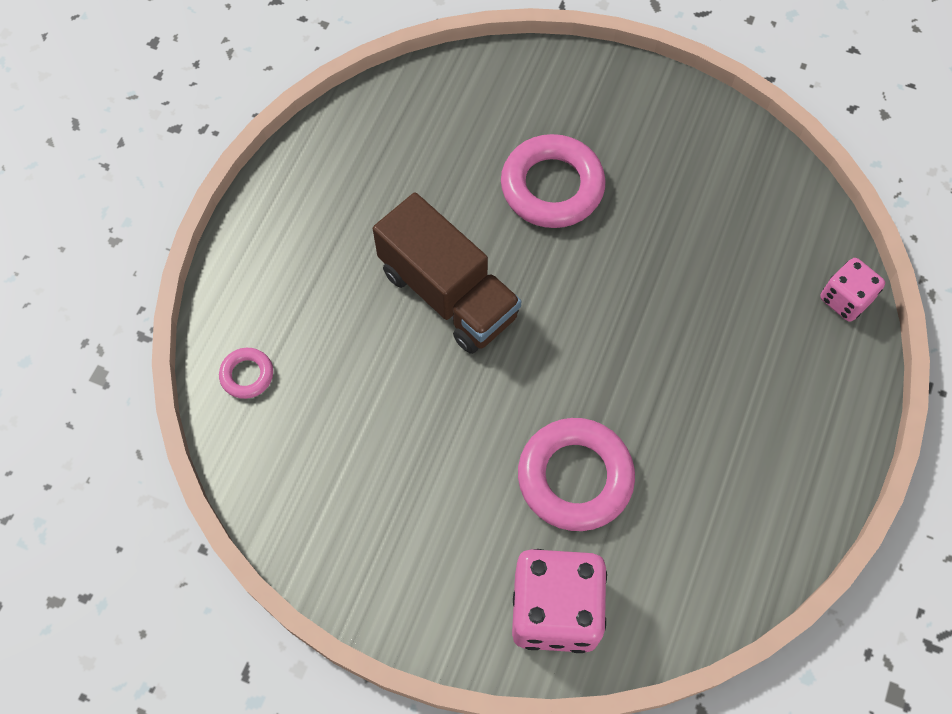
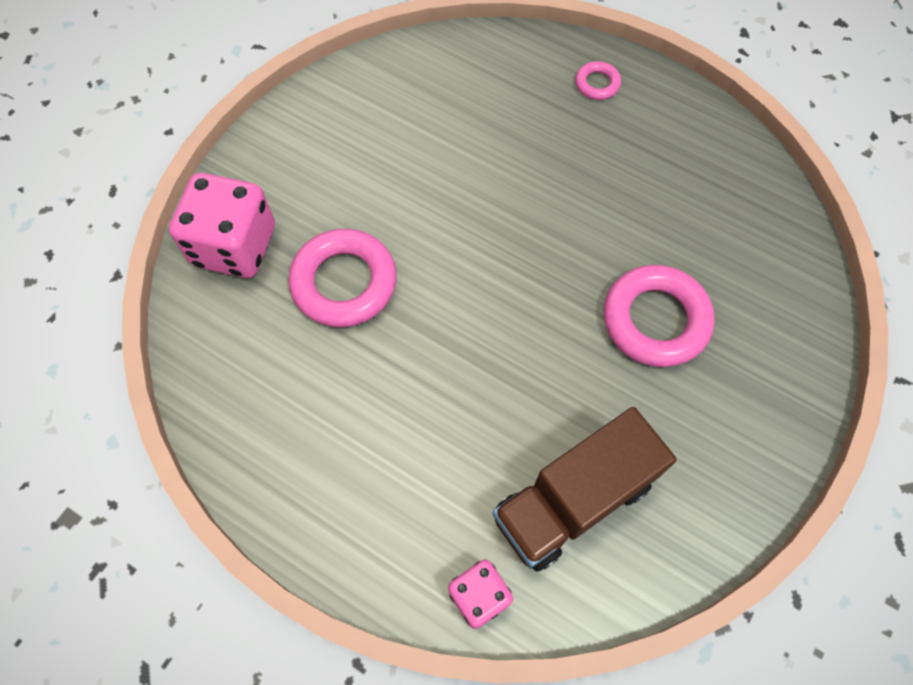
camera: 100 degrees right, 0 degrees up
(247, 375) = (492, 60): pink ring -> pink ring (597, 84)
(448, 294) = (545, 211): brown truck -> brown truck (573, 500)

